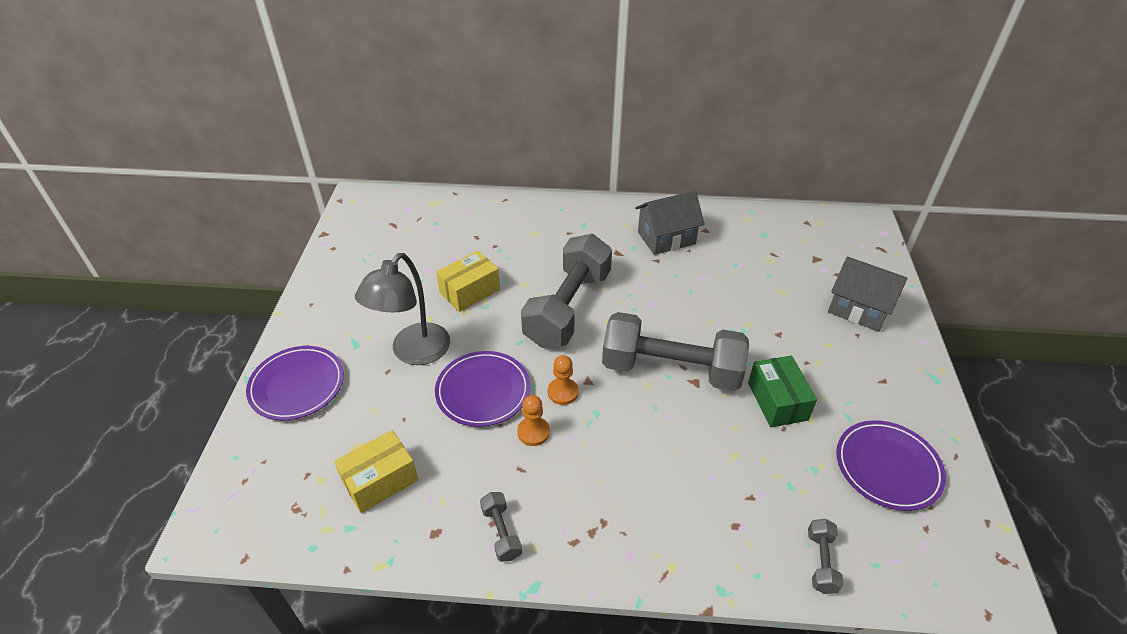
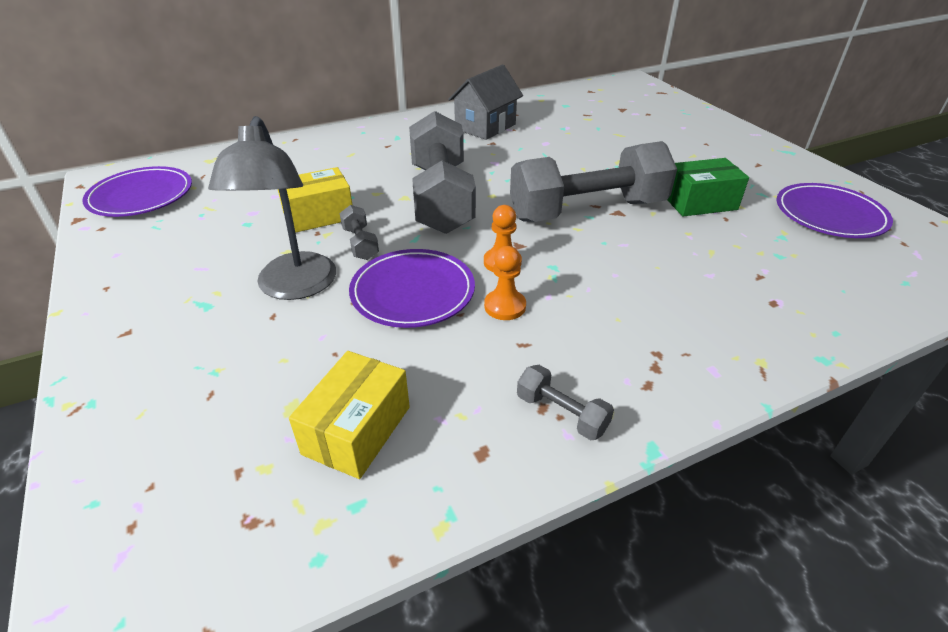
camera: 30 degrees left, 5 degrees down
(297, 385) = (145, 376): purple plate -> purple plate (141, 196)
(470, 291) = (318, 215): yellow box -> yellow box turned 45 degrees clockwise
(777, 401) = (699, 202): green box -> green box turned 60 degrees counterclockwise
(821, 562) = (868, 299): grey dumbbell -> grey dumbbell (360, 243)
(858, 309) = (688, 128): grey house -> none

